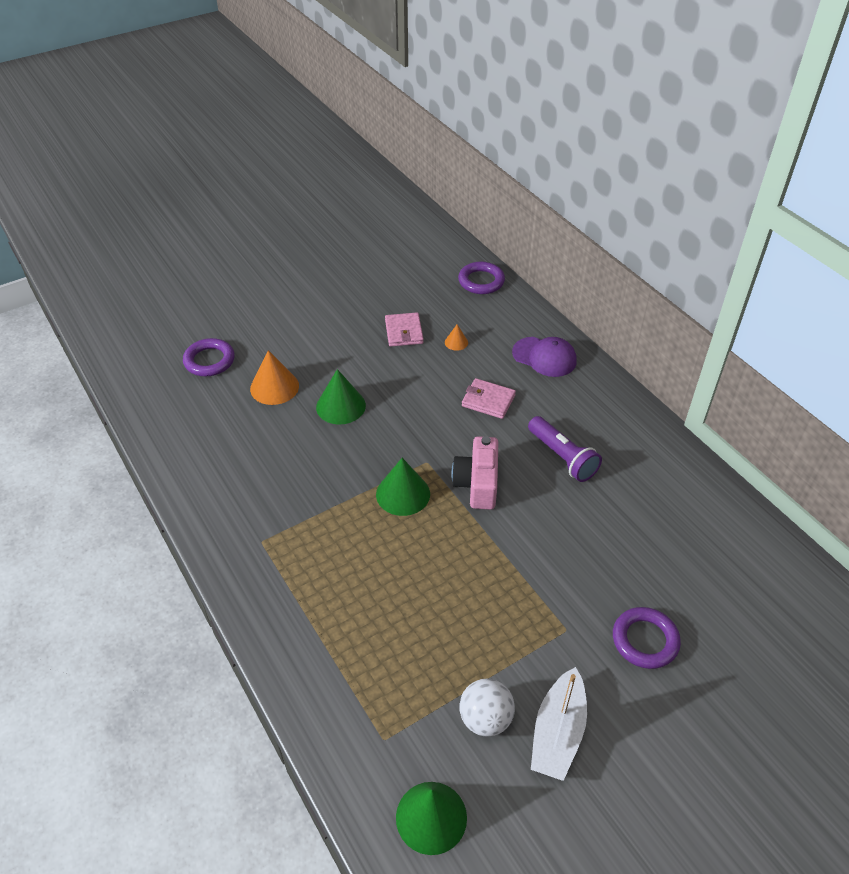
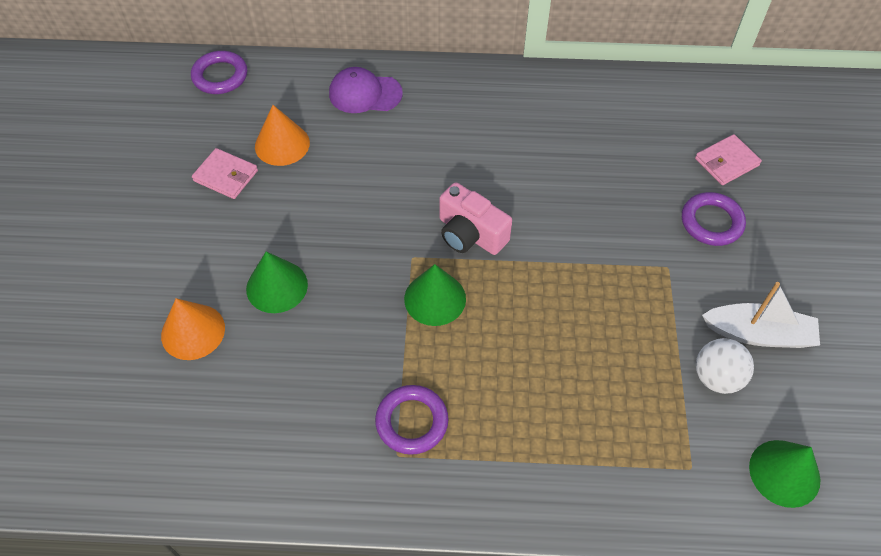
camera: 55 degrees left, 10 degrees up
(209, 361) = (88, 374): purple ring -> purple ring (412, 422)
(456, 342) = (282, 144): orange cone -> orange cone, size x1.96
(488, 401) = (379, 166): pink wallet -> pink wallet (726, 162)
(544, 357) = (365, 93): purple cap -> purple cap turned 150 degrees counterclockwise
(558, 733) = (759, 334): white boat -> white boat turned 45 degrees counterclockwise
(562, 457) = (491, 156): purple flashlight -> none

